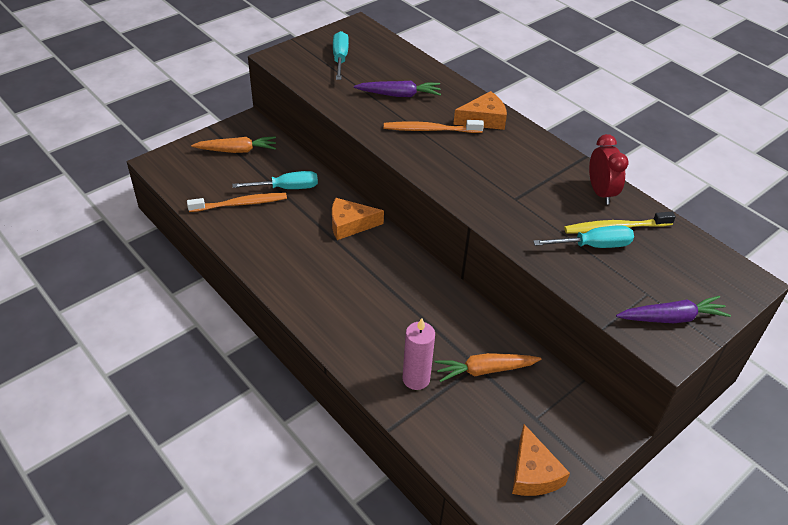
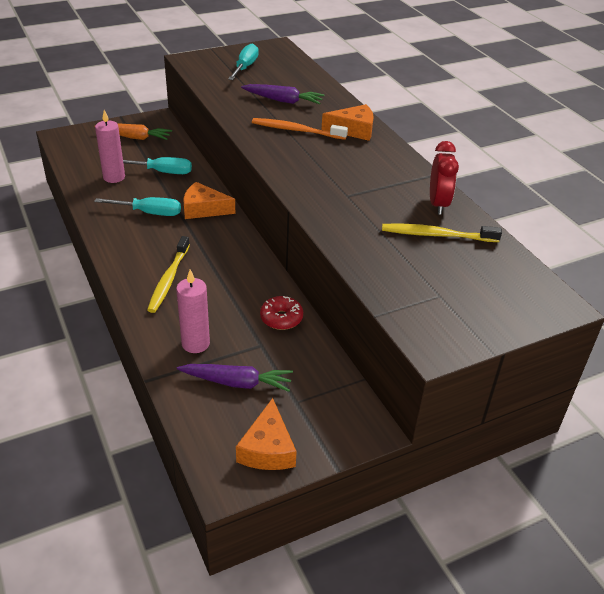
camera: 15 degrees right, 5 degrees down
(240, 204) = (114, 177): orange toothbrush -> pink candle
(355, 313) = (169, 279): none -> yellow toothbrush
(482, 333) = (281, 318): none -> red donut
(485, 370) = (267, 350): orange carrot -> none
(594, 245) = (406, 246): turquoise screwdriver -> turquoise screwdriver (150, 213)
(671, 318) = (453, 320): purple carrot -> purple carrot (237, 382)

